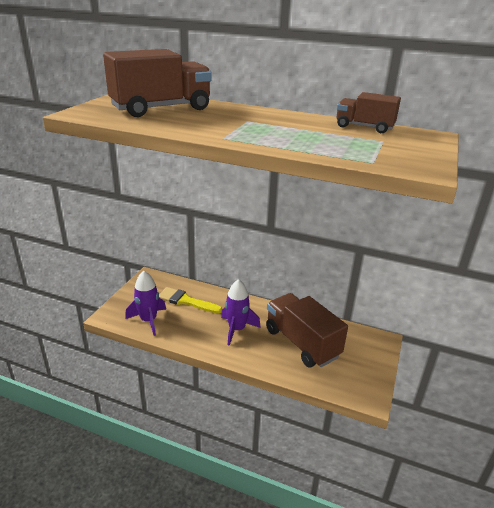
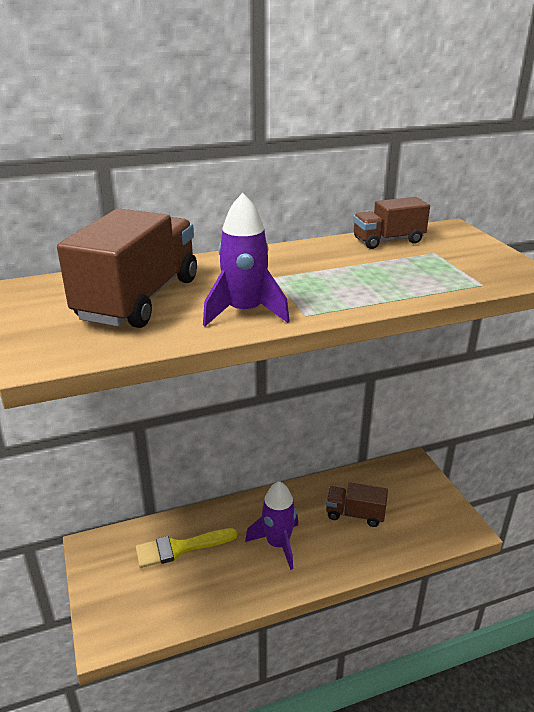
camera: 40 degrees left, 0 degrees up
(148, 320) = (165, 606): purple rocket -> purple rocket (245, 312)
(302, 343) = (355, 514): brown truck -> brown truck, size x0.56

